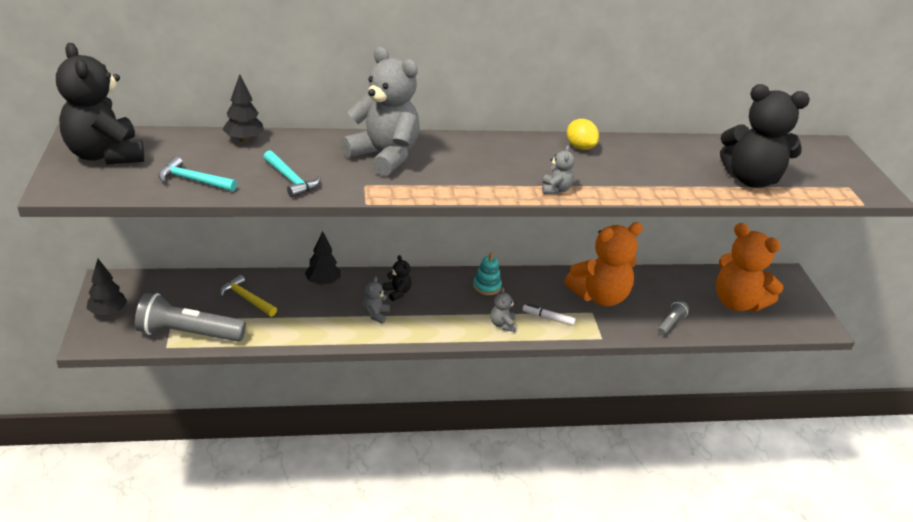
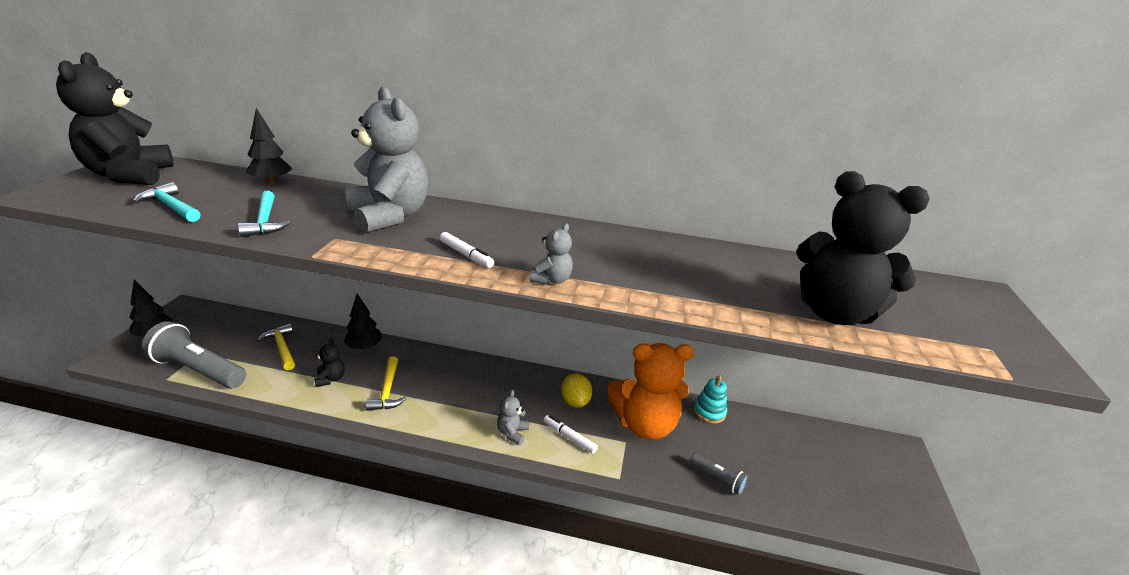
camera: 20 degrees right, 5 degrees down
(375, 314) = (387, 391): grey teddy bear -> yellow hammer
(397, 292) = (427, 372): black teddy bear -> black teddy bear (330, 379)
(478, 181) = (466, 255): none -> white marker
(487, 286) = (524, 386): turquoise stacking toy -> turquoise stacking toy (709, 412)
(580, 147) = (623, 241): yellow lemon -> yellow lemon (575, 401)
(671, 323) = (718, 479): grey flashlight -> grey flashlight turned 75 degrees clockwise
(737, 303) = (819, 472): orange teddy bear -> none

